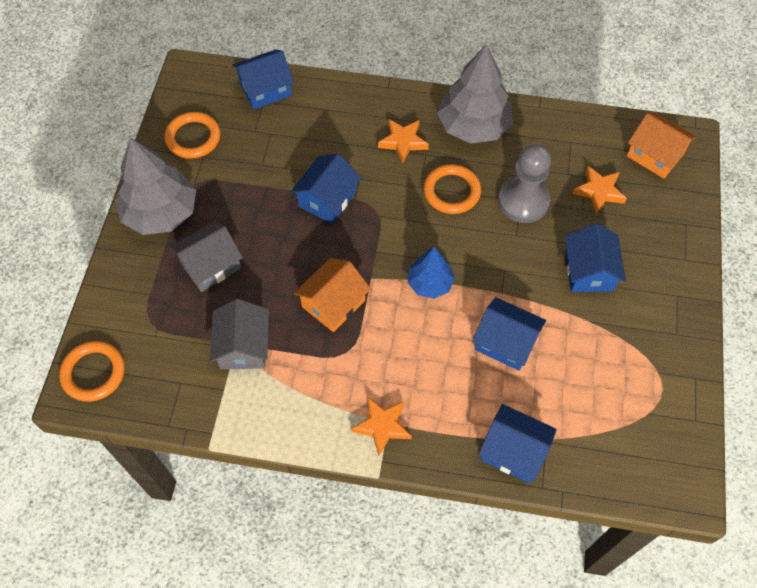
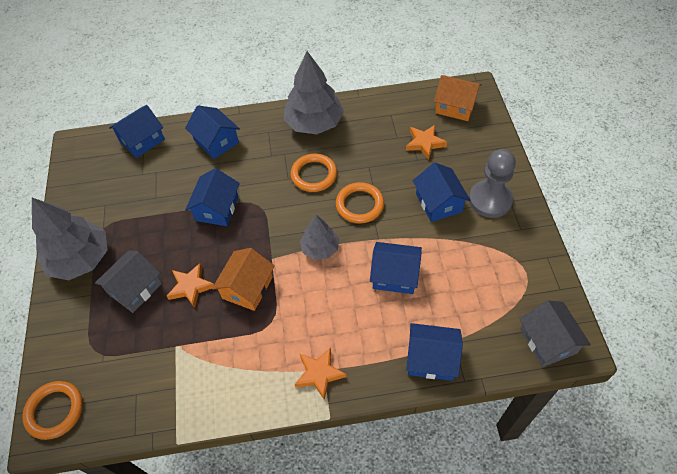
camera: 15 degrees left, 5 degrees down
(193, 138) = (92, 193): orange ring -> orange ring (359, 205)
(243, 346) = (182, 346): grey house -> grey house (548, 341)
(350, 115) = (216, 141): none -> blue house
(403, 142) = (264, 149): orange star -> orange star (191, 287)
(430, 283) = (320, 248): blue tree -> grey tree
(523, 201) = (371, 166): grey pawn -> grey pawn (490, 200)

